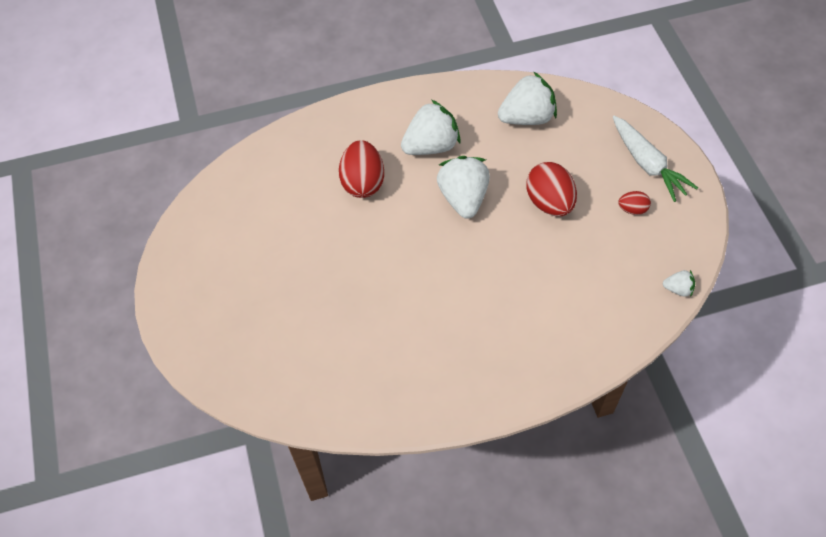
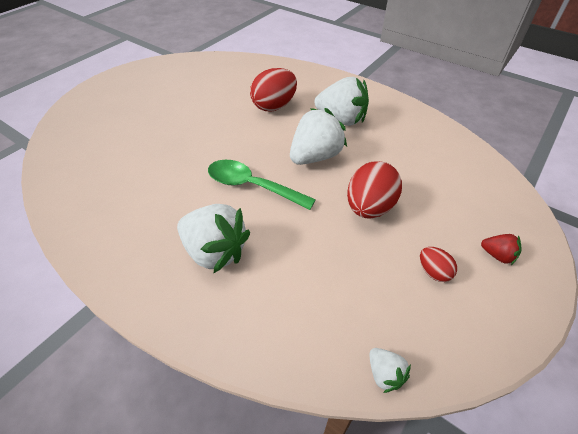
camera: 50 degrees right, 10 degrees down
(461, 264) = (252, 186): none -> green spoon
(527, 117) = (431, 152): white strawberry -> white strawberry (215, 251)
(647, 164) = (497, 255): white carrot -> red strawberry

